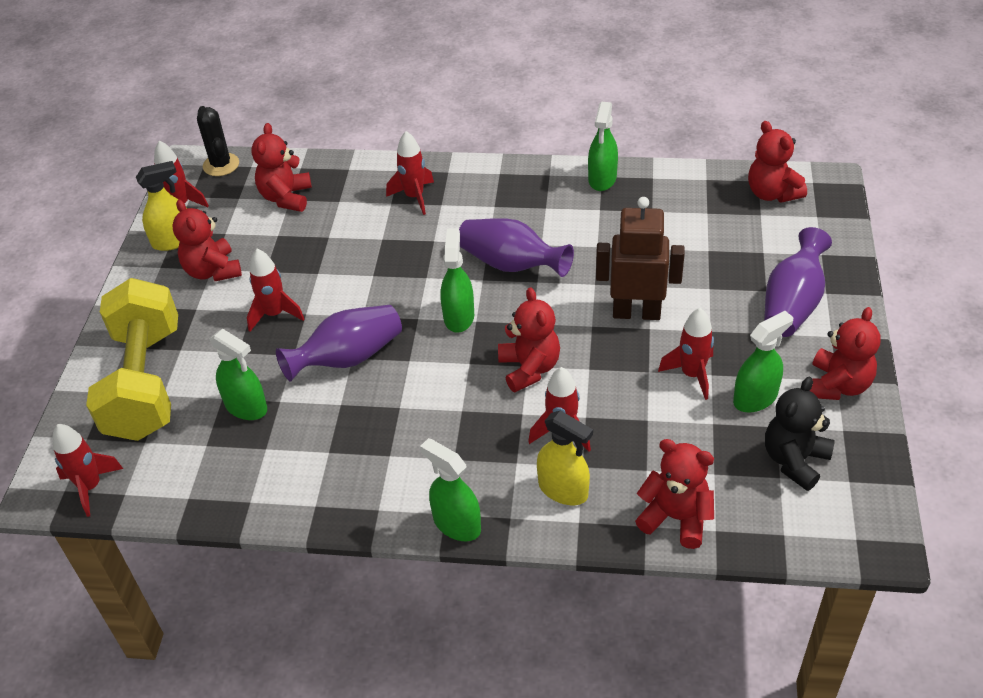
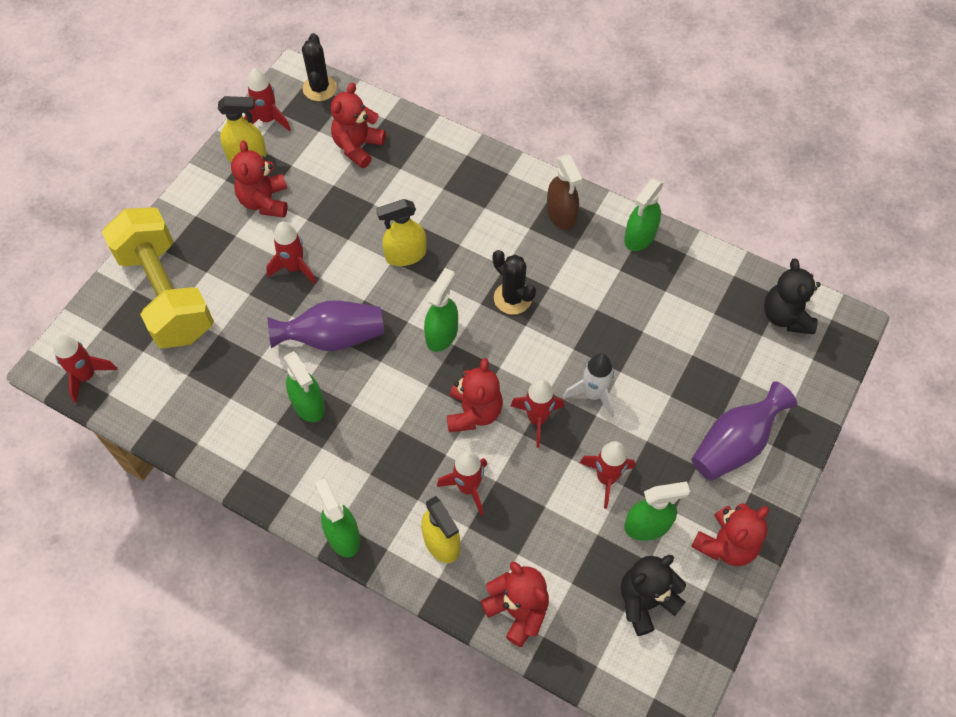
camera: 20 degrees right, 15 degrees up
(146, 382) = (166, 294): yellow dumbbell -> yellow dumbbell turned 45 degrees counterclockwise
(246, 407) = (233, 351): green spray bottle -> green spray bottle (308, 404)
(384, 266) = (405, 255): none -> yellow spray bottle
(414, 197) = (465, 190): red rocket -> red rocket (537, 419)
(511, 265) = (512, 298): purple vase -> black cactus
(518, 186) = (561, 214): none -> brown spray bottle
(636, 312) = (593, 394): brown robot -> white rocket
(772, 193) = (786, 316): red teddy bear -> black teddy bear

